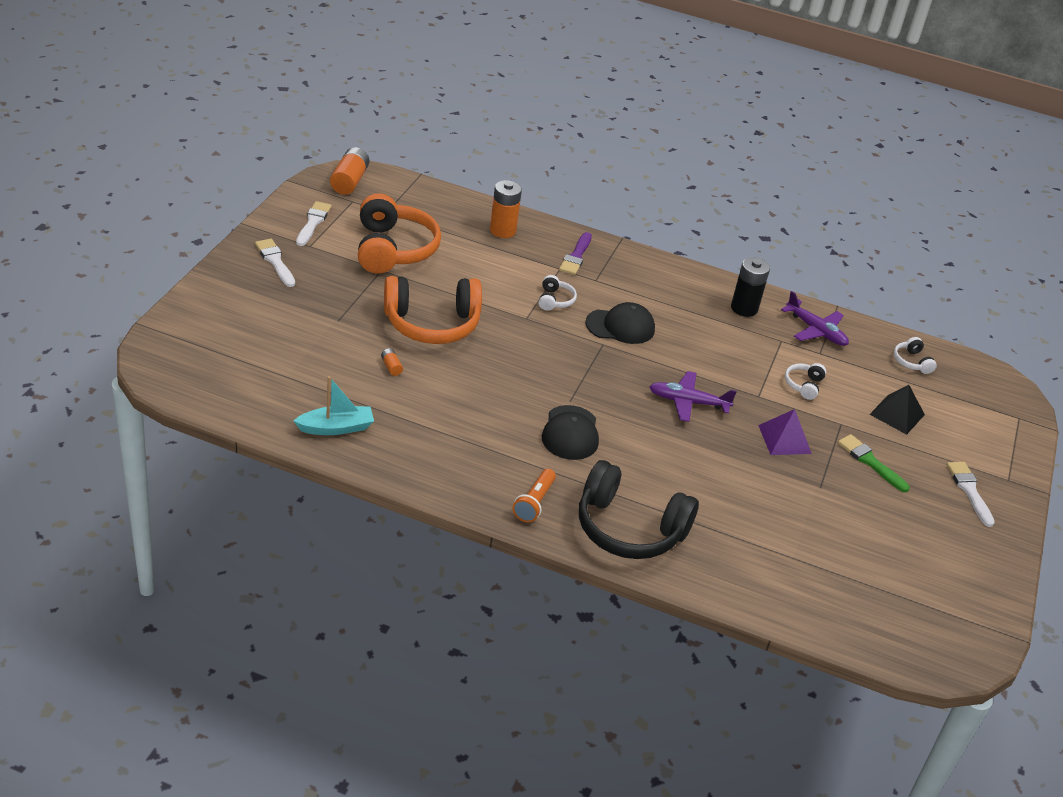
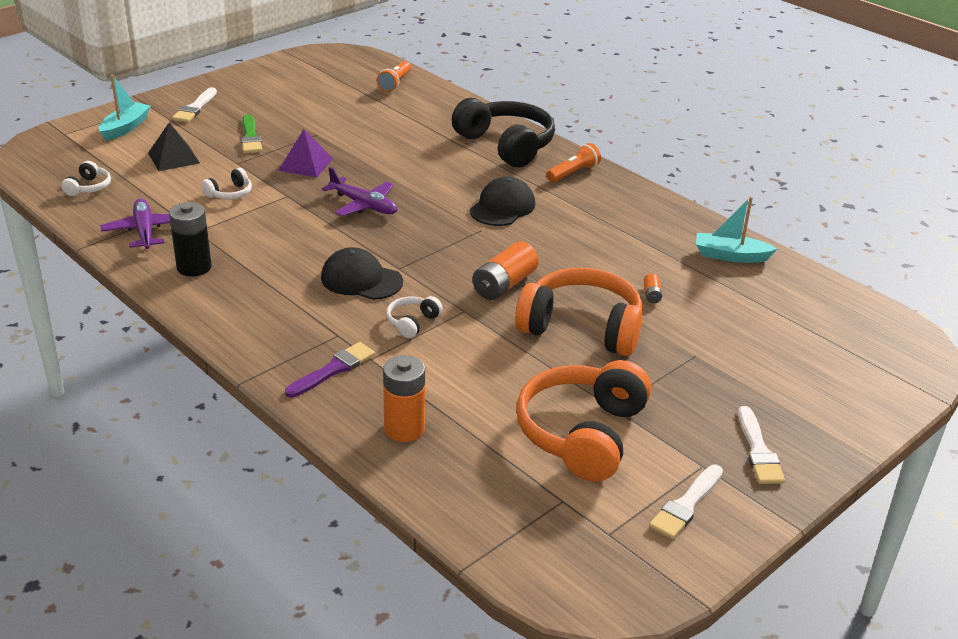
camera: 150 degrees left, 5 degrees down
(349, 181) = (597, 578): orange battery -> orange battery (504, 284)
(835, 610) = (395, 83): none -> orange flashlight
(985, 441) = (125, 128): none -> turquoise boat

